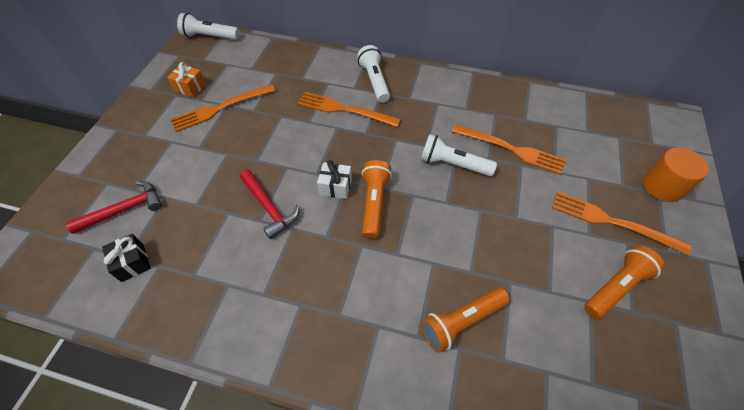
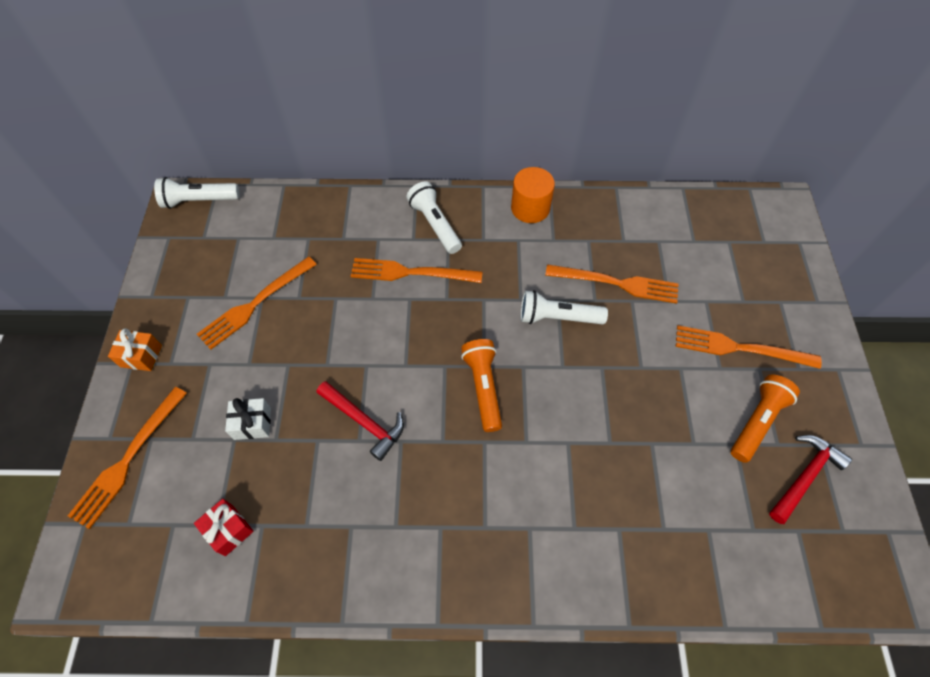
camera: 15 degrees left, 5 degrees up
(84, 193) = (128, 459): none -> orange fork
(125, 209) = (190, 467): red hammer -> red hammer (804, 476)
(133, 263) = (229, 530): black gift -> red gift
(190, 88) = (203, 283): orange gift -> orange gift (141, 356)
(335, 187) = (433, 377): white gift -> white gift (252, 423)
(461, 322) = (613, 501): orange flashlight -> none
(662, 186) = (783, 293): orange cylinder -> orange cylinder (530, 208)

